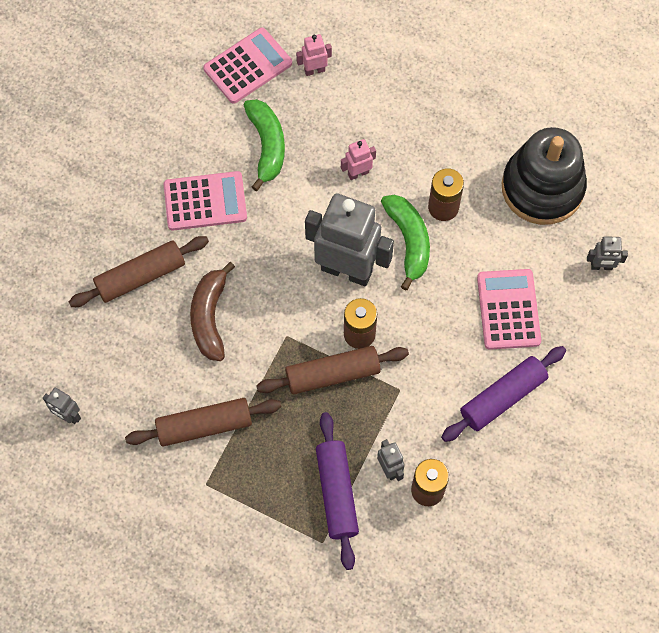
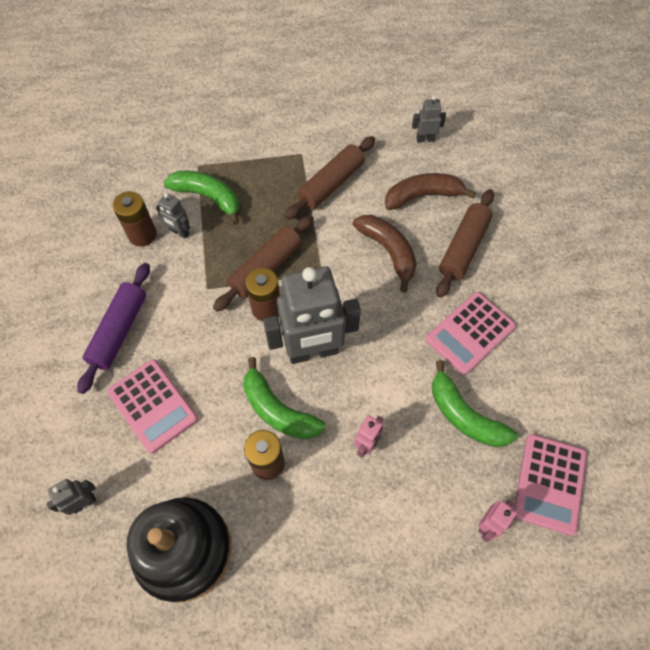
camera: 145 degrees right, 5 degrees down
(129, 352) = (423, 196): none -> brown banana
(336, 493) = (208, 197): purple rolling pin -> green banana

